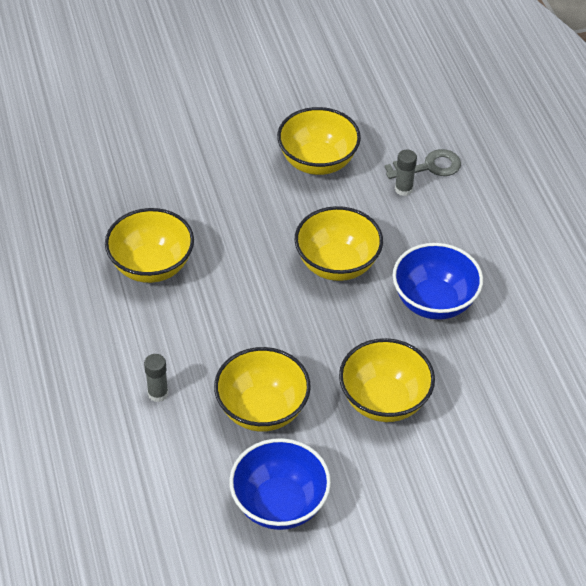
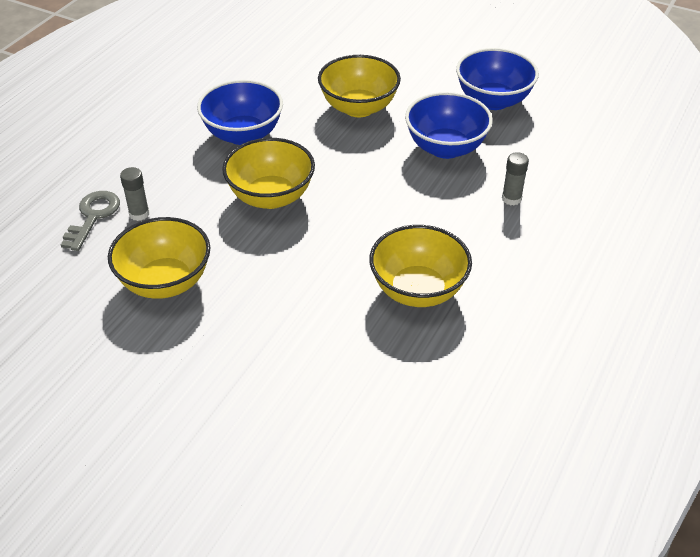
camera: 135 degrees left, 5 degrees down
(262, 409) = (446, 148): yellow bowl -> blue bowl
(428, 166) = (93, 217): grey key -> grey key turned 75 degrees clockwise

